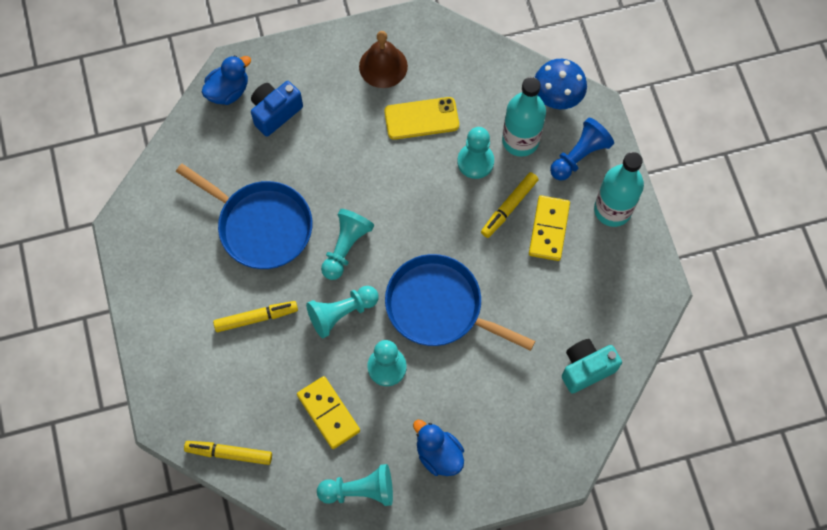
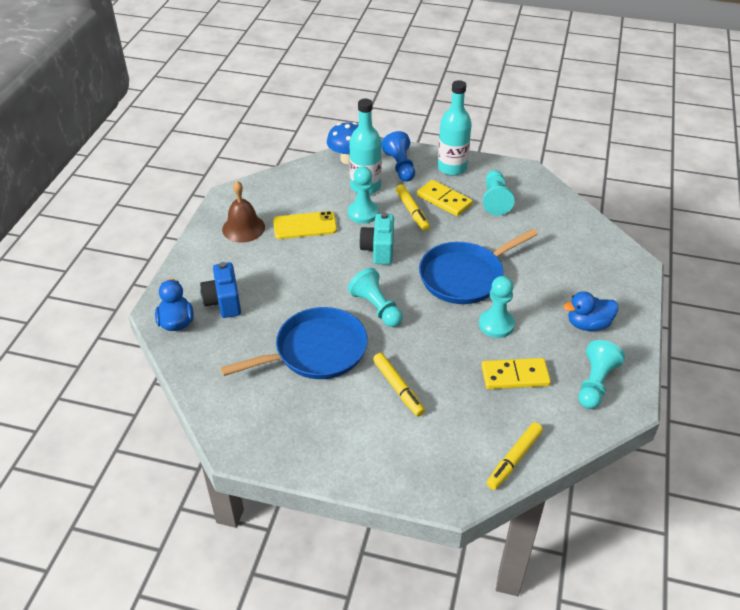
camera: 60 degrees left, 25 degrees down
(256, 318) = (398, 388): yellow marker -> yellow marker turned 135 degrees clockwise
(341, 313) = (431, 333): turquoise pawn -> turquoise pawn (495, 200)
(421, 118) = (305, 226): yellow phone -> yellow phone turned 60 degrees clockwise
(586, 369) = (563, 224): turquoise camera -> turquoise camera (379, 250)

